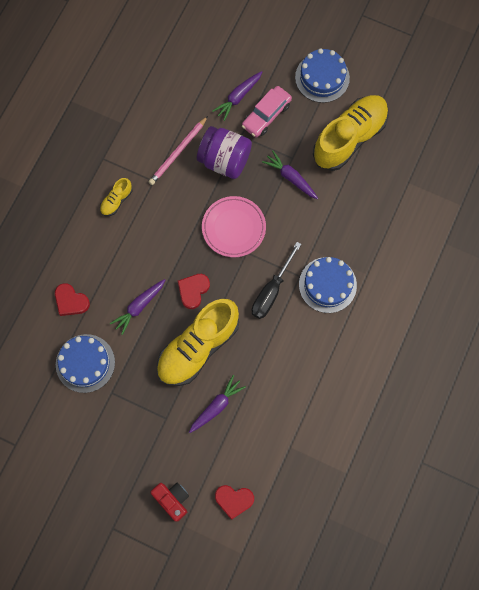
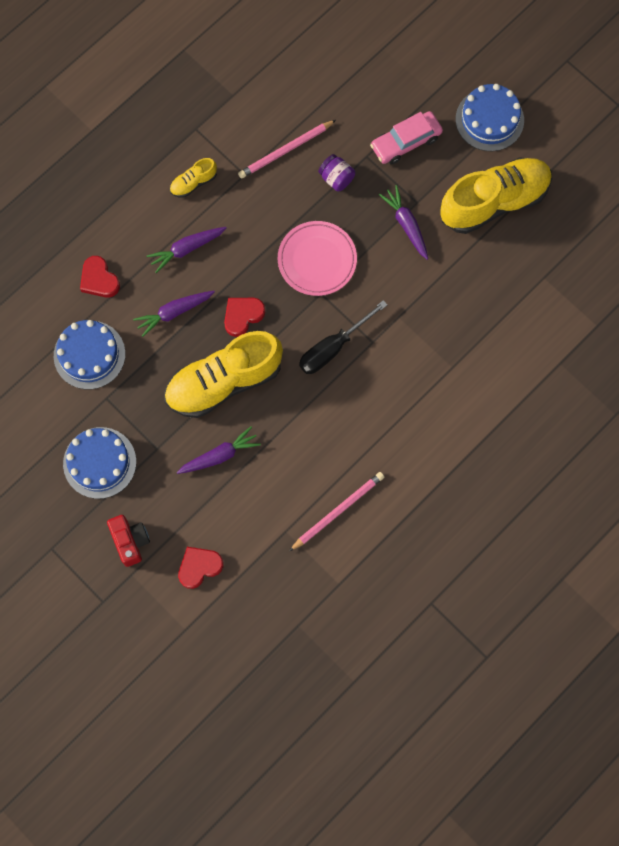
camera: 20 degrees right, 0 degrees up
(224, 160) = (336, 178): purple jar -> purple jar, size x0.53
(234, 500) = (199, 567): red heart -> red heart turned 120 degrees clockwise
(238, 97) = (381, 110): purple carrot -> purple carrot (186, 249)
(323, 416) = (338, 511): none -> pink pencil
(327, 285) = (401, 363): blue cake -> blue cake (99, 462)

